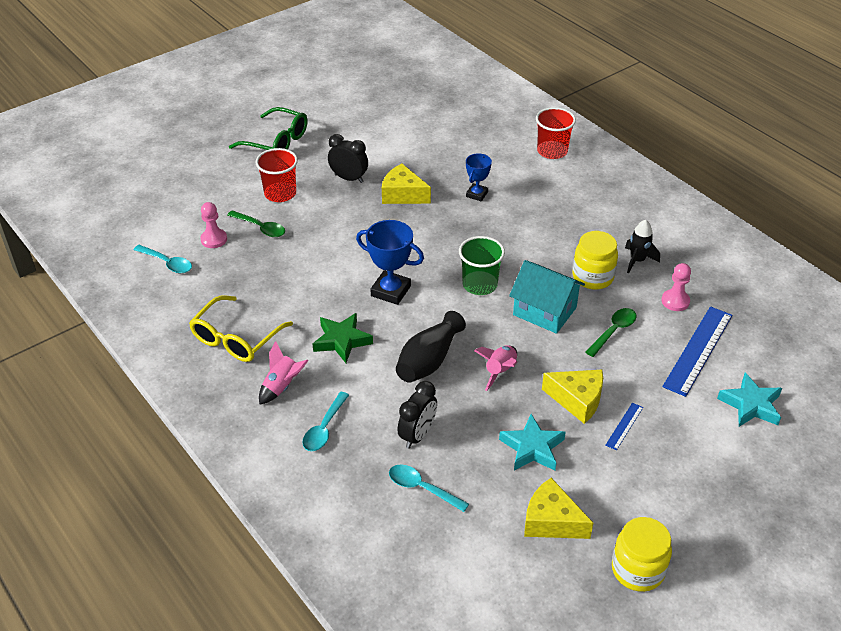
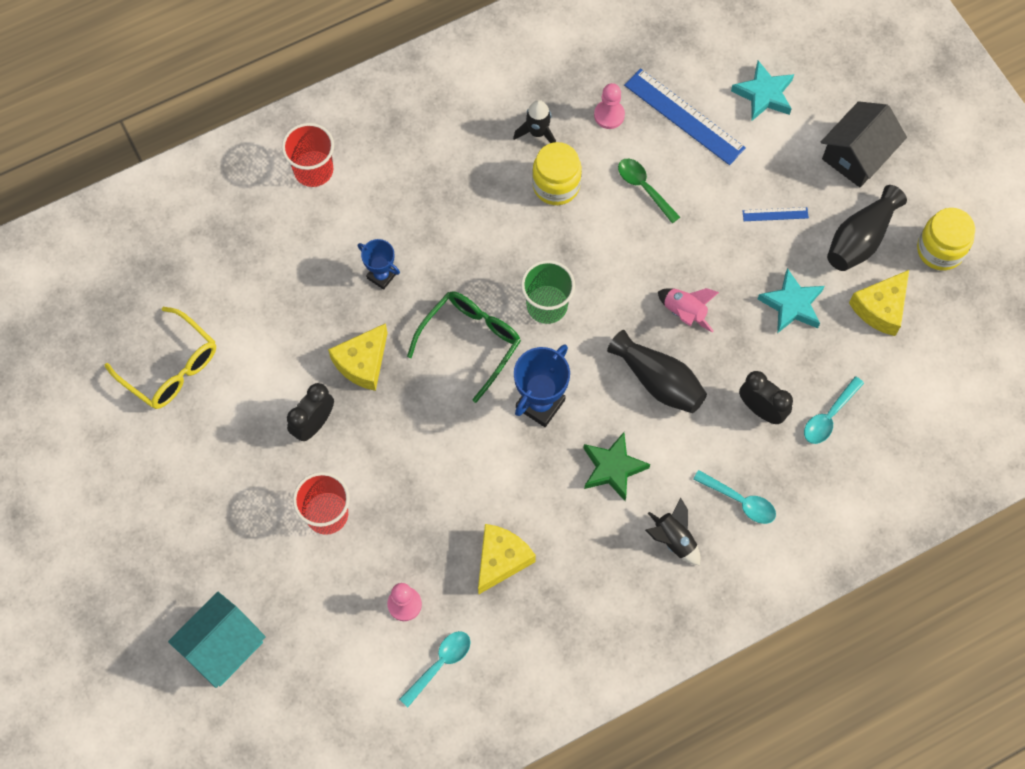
camera: 80 degrees left, 25 degrees up
(236, 338) = (590, 585): yellow glasses -> yellow glasses (171, 367)
(260, 228) = (393, 544): green spoon -> none
(277, 142) = (207, 509): green glasses -> green glasses (470, 342)
(282, 386) = (673, 539): pink rocket -> black rocket
(544, 311) = (602, 248): turquoise house -> turquoise house (223, 646)
(577, 400) = (735, 248): yellow cheese -> yellow cheese (501, 560)
(623, 497) = (860, 239): none -> black vase
(624, 426) = (775, 214): blue ruler -> blue ruler turned 45 degrees counterclockwise
(718, 486) = (857, 155): none -> black house

